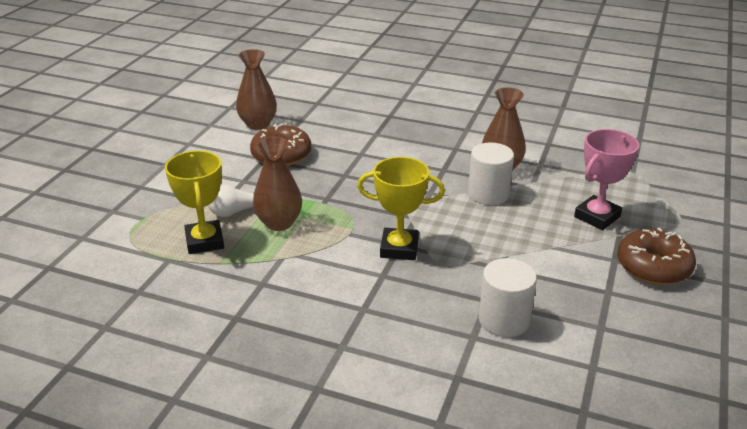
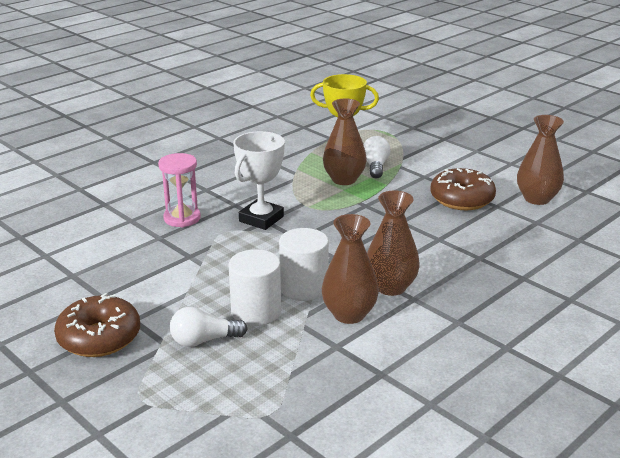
camera: 115 degrees right, 5 degrees down
(399, 248) = (261, 219): yellow trophy -> white trophy
(439, 300) = (182, 218): none -> pink hourglass
(450, 159) = (390, 287): none -> brown vase
(504, 320) = (131, 237): white cylinder -> white cylinder (256, 312)
(597, 217) = (204, 340): pink trophy -> white light bulb

